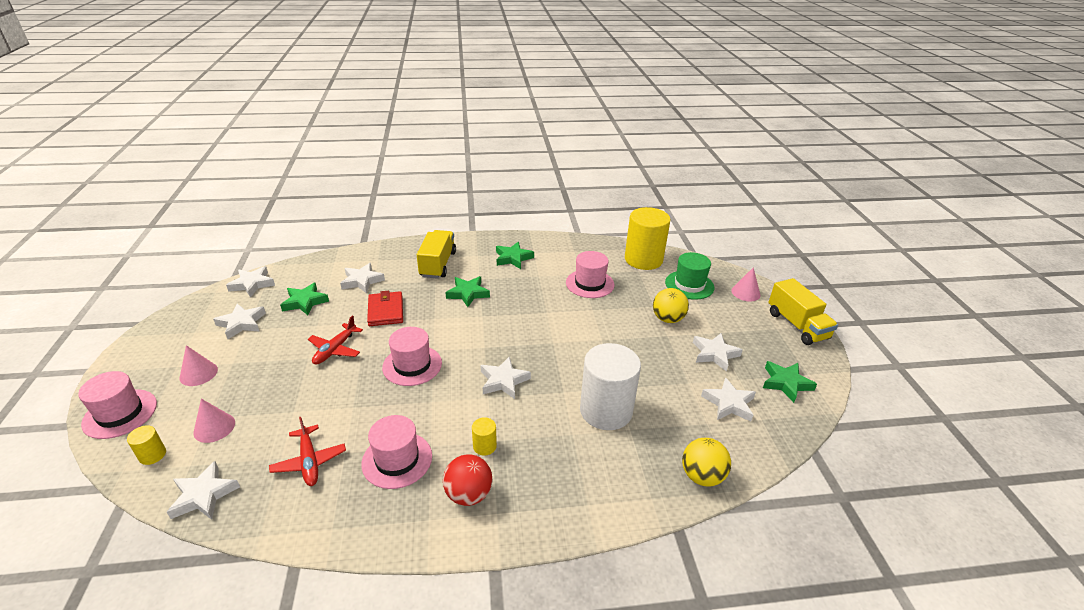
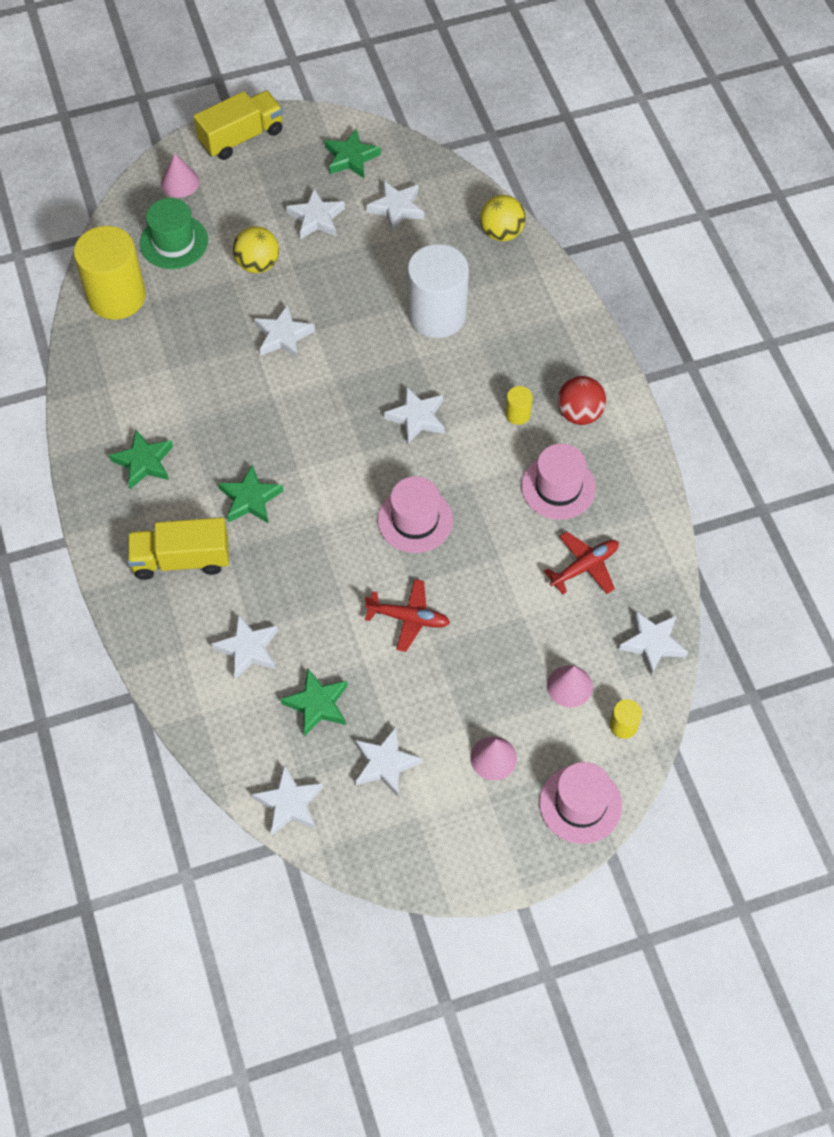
camera: 100 degrees left, 25 degrees up
(386, 311) = (314, 589): red wallet -> none
(590, 284) = (194, 355): pink hat -> none
(598, 323) = (283, 336): none -> white star

